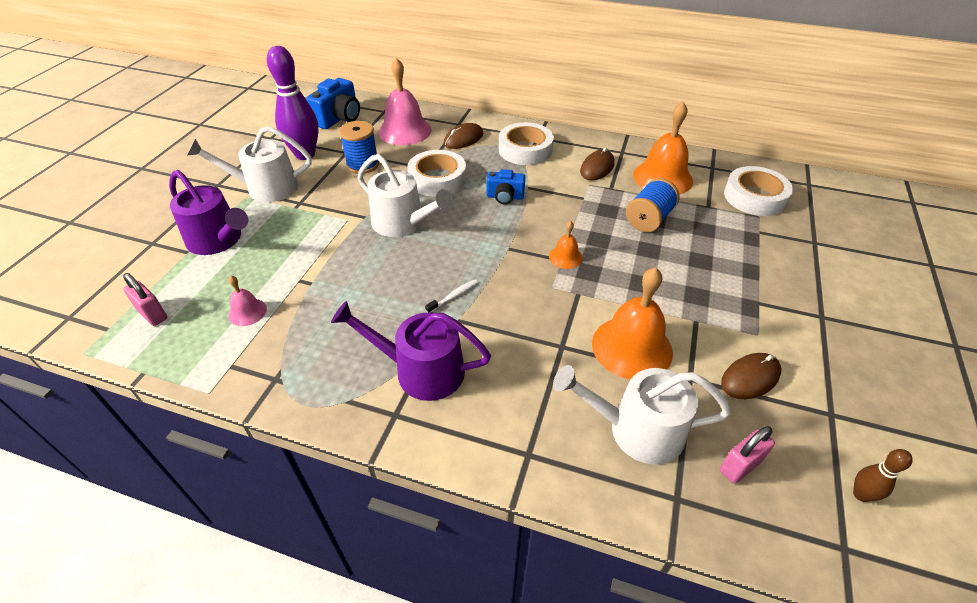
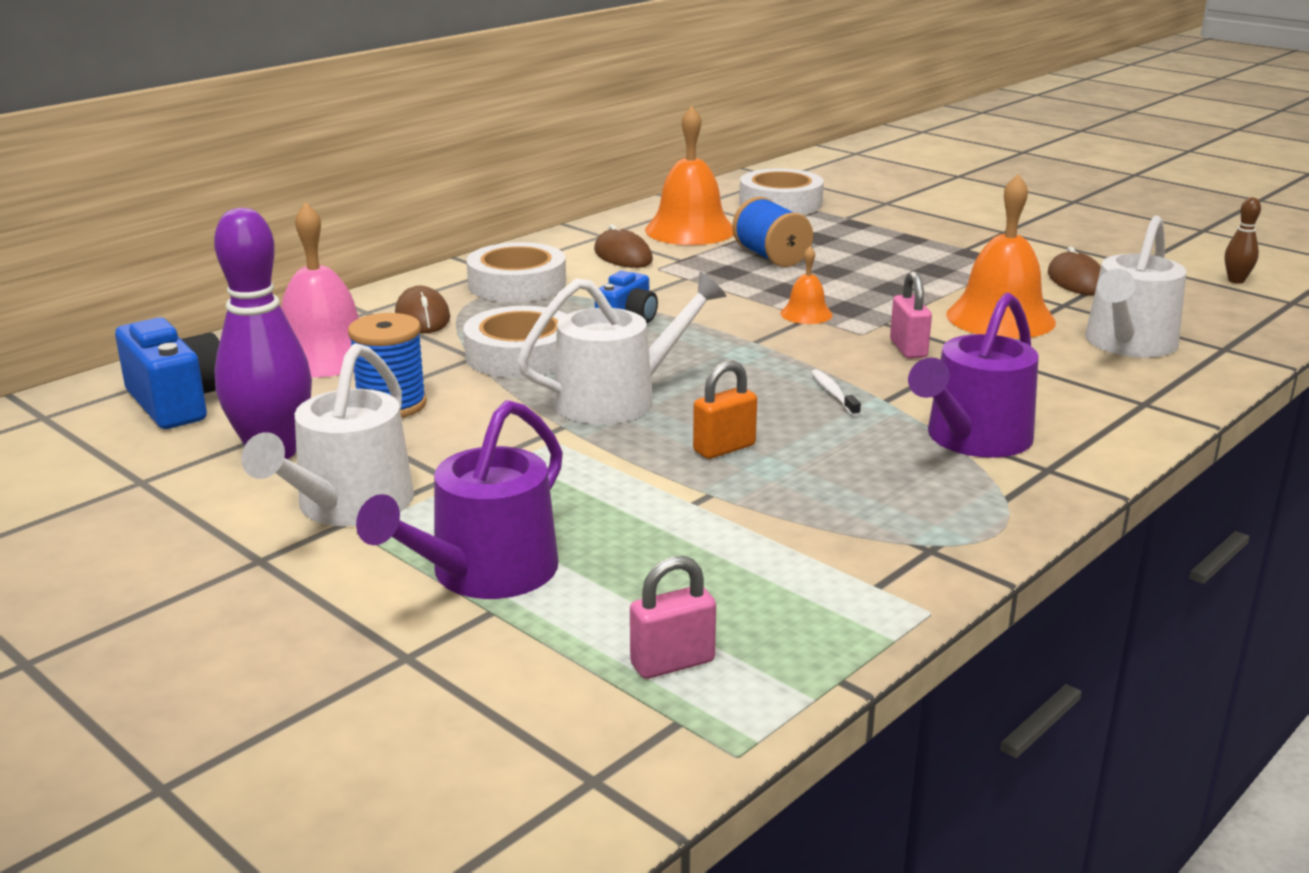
camera: 65 degrees left, 20 degrees down
(218, 240) = (484, 573): purple watering can -> purple watering can turned 150 degrees clockwise
(247, 312) = (743, 559): pink bell -> none
(363, 274) = (724, 448): none -> orange padlock
(739, 466) = (1191, 314): pink padlock -> pink padlock (908, 349)

